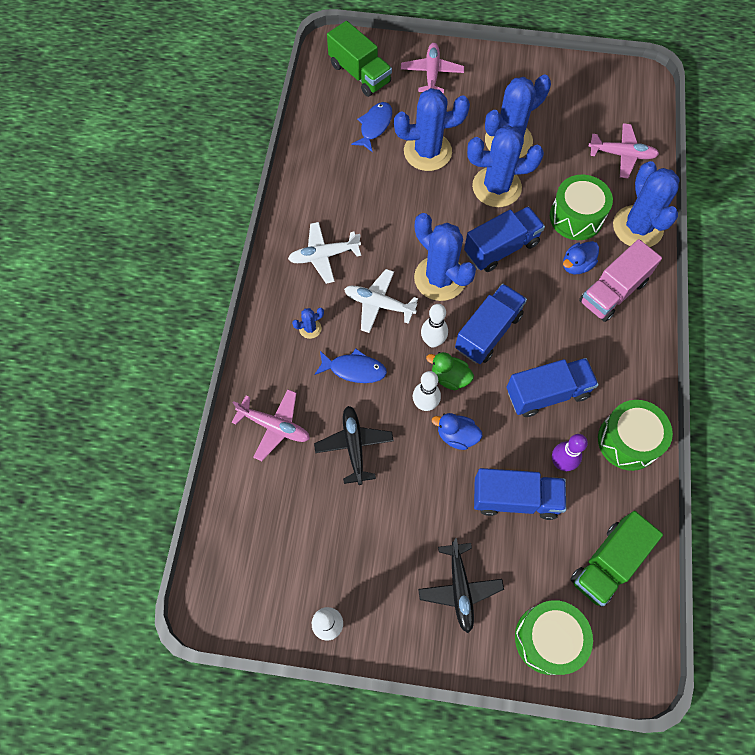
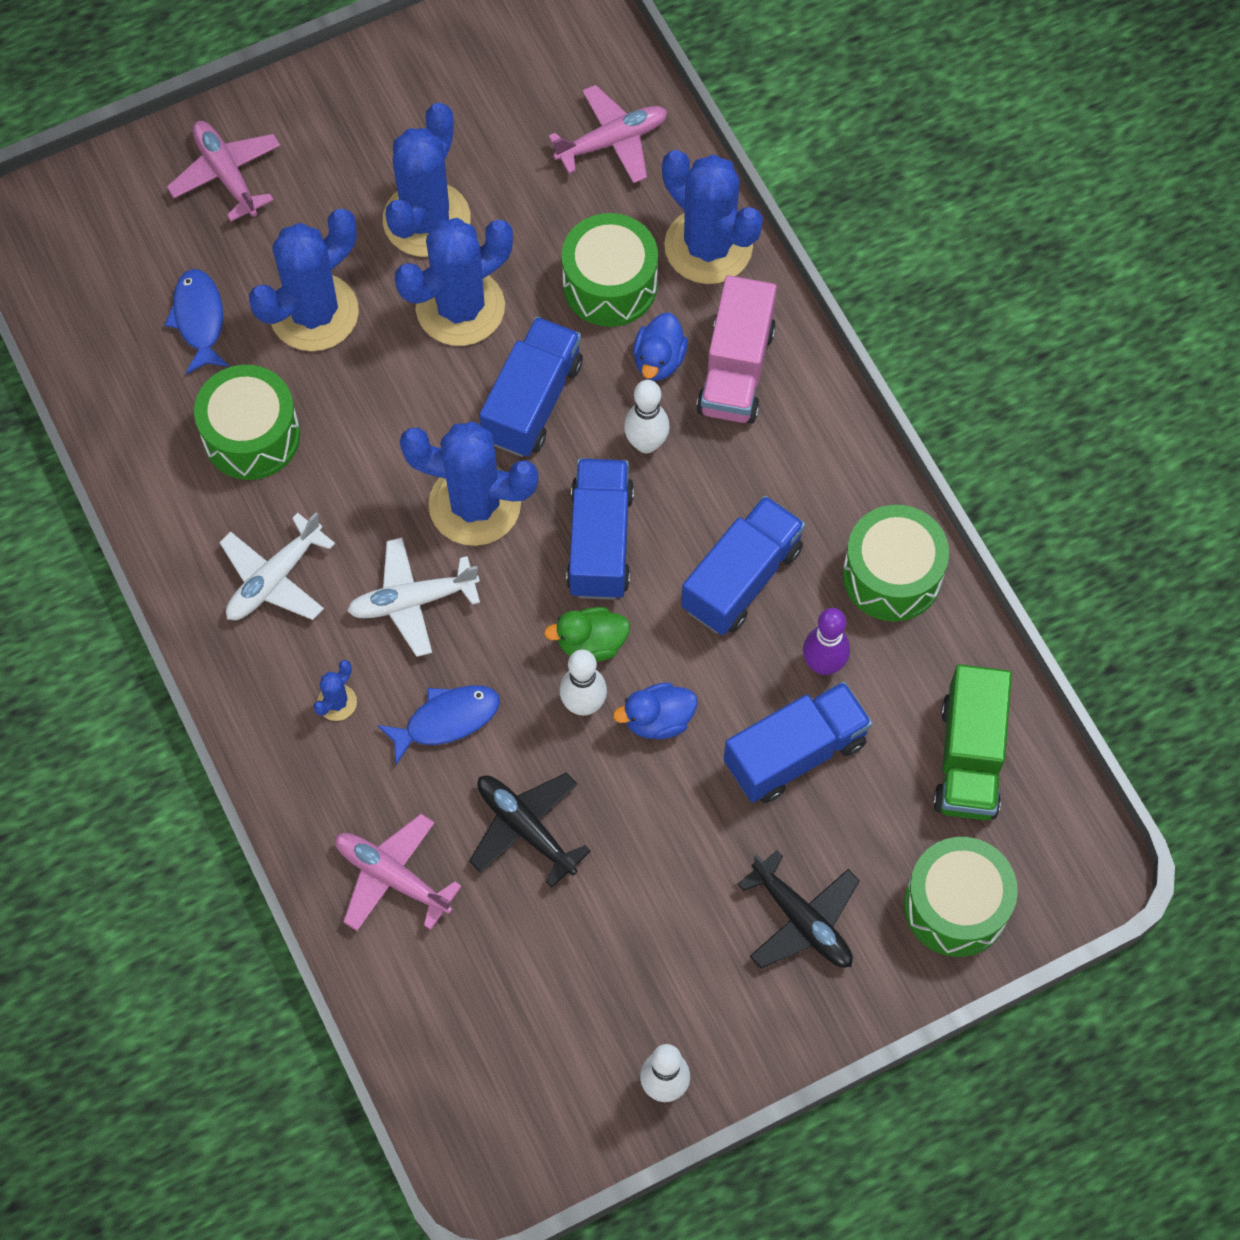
camera: 35 degrees left, 0 degrees up
(275, 426) = (392, 876): pink plane -> pink plane turned 135 degrees counterclockwise
(360, 74) = (109, 243): green truck -> none
(360, 188) = (251, 436): none -> green drum
(432, 341) = (530, 606): white bowling pin -> white bowling pin (646, 443)

